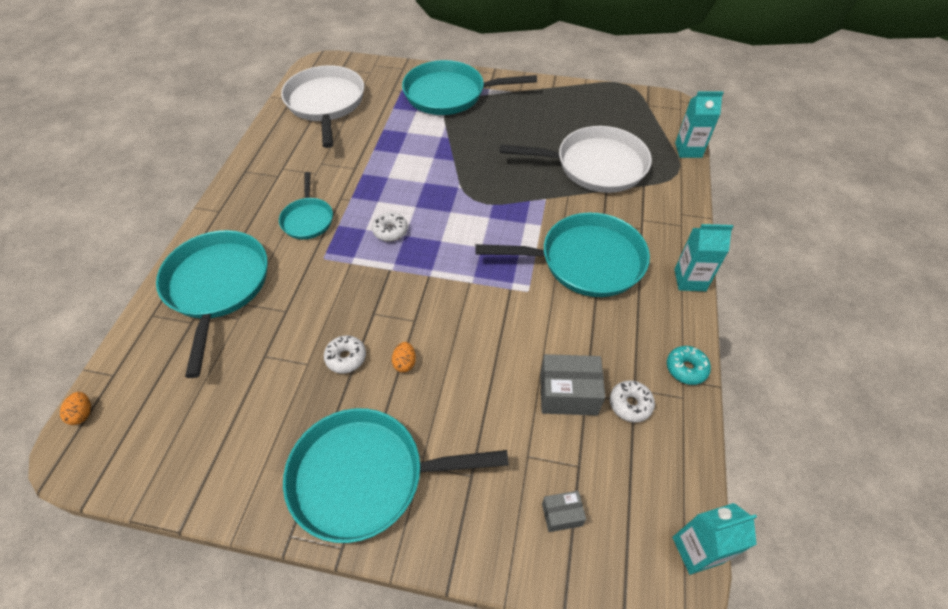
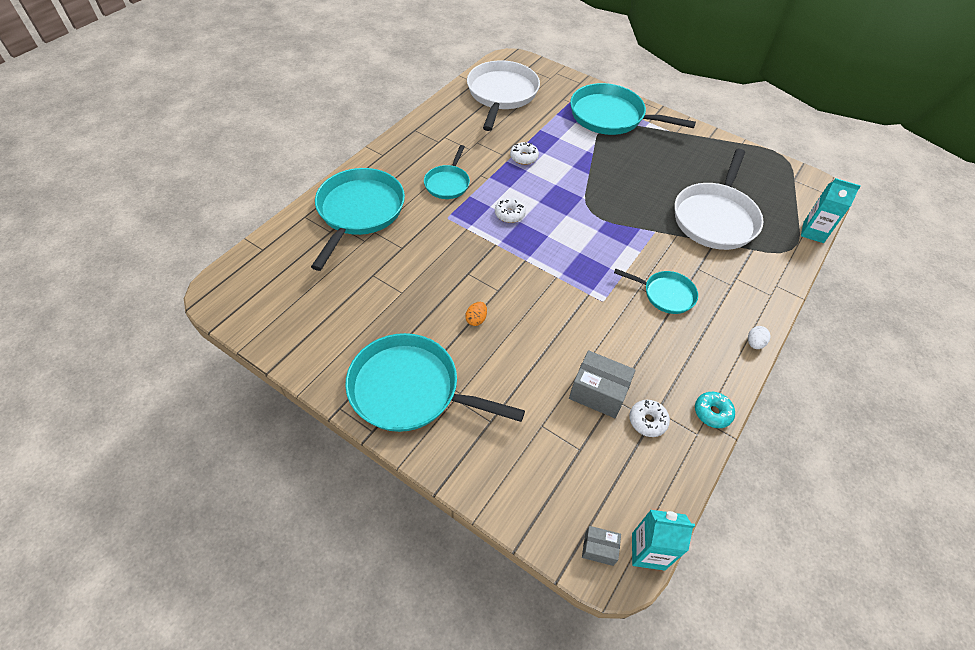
camera: 20 degrees right, 0 degrees up
(83, 413) = (233, 268): orange egg -> none
(346, 358) = (432, 299): white donut -> white donut (524, 157)
(562, 514) = (548, 478): grey box -> grey box (599, 549)
(585, 261) = (665, 294): turquoise pan -> turquoise pan, size x0.54
(595, 165) = (715, 218): white pan -> white pan turned 90 degrees clockwise
(690, 280) = (754, 343): turquoise carton -> white egg

